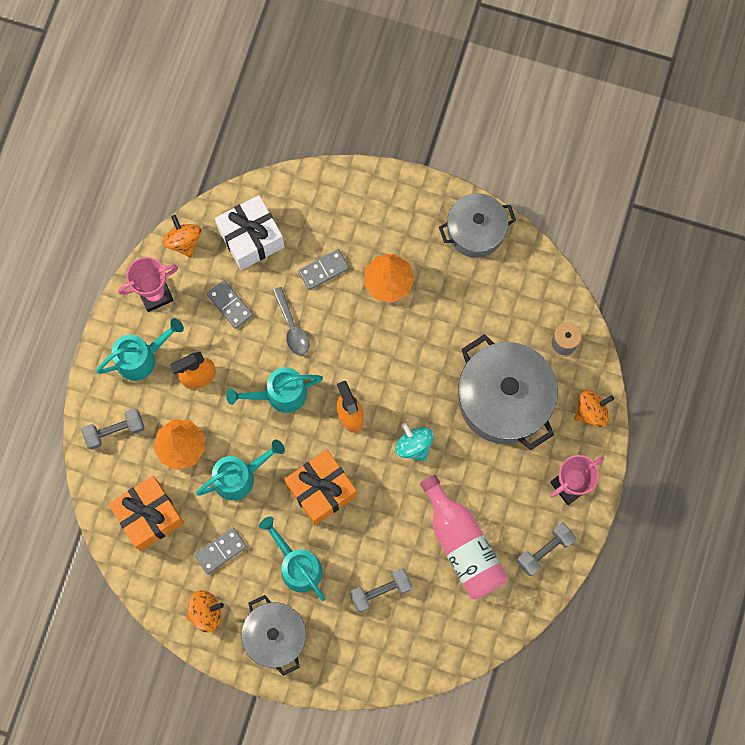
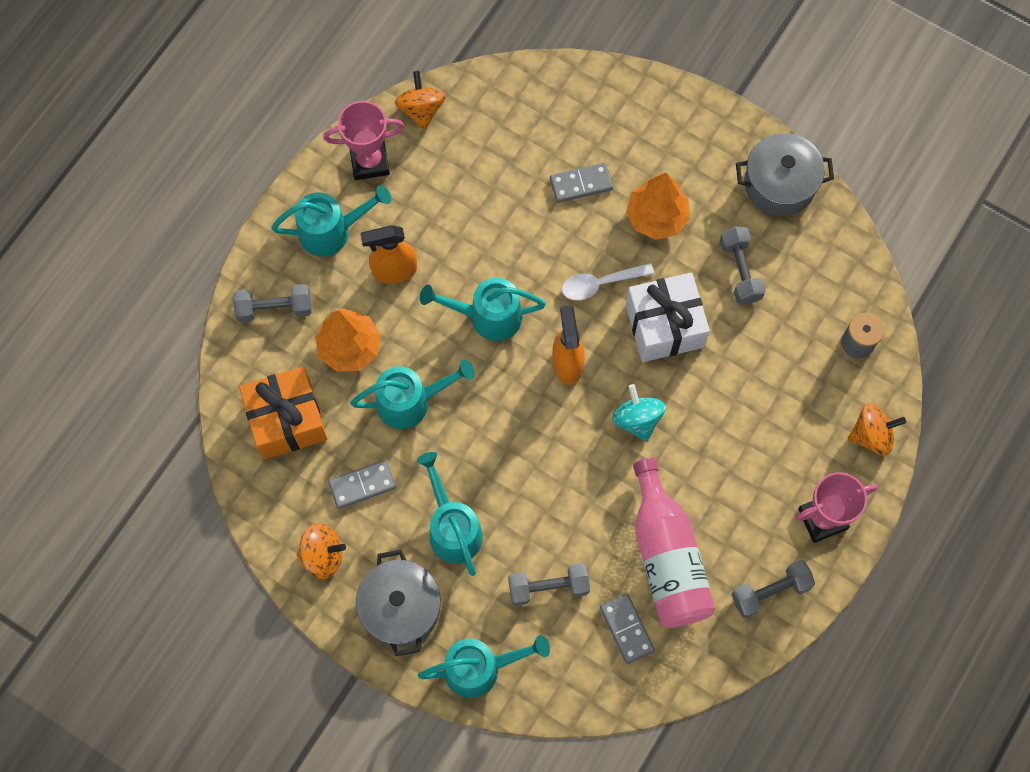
camera: 15 degrees right, 5 degrees down
(230, 305) = (456, 196): grey domino -> grey domino (627, 629)
(251, 238) = (503, 126): white gift -> white gift (664, 326)
(292, 327) = (524, 241): grey spoon -> none
(321, 490) = (507, 444): orange gift -> none
(346, 665) = (481, 668): none -> turquoise watering can
(359, 346) = (600, 284): none -> white spoon
(462, 308) = (740, 271): none -> grey dumbbell
(504, 399) = (764, 393): grey pot -> none

